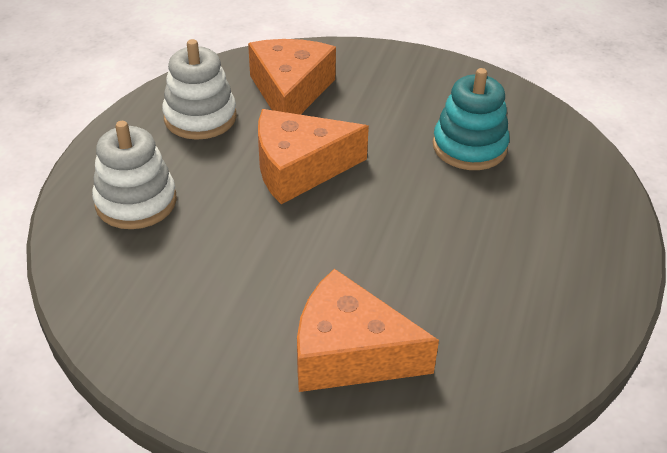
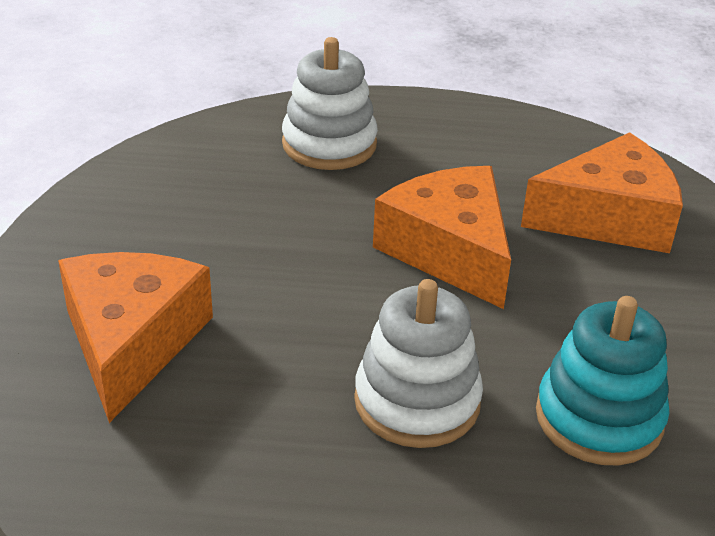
camera: 75 degrees right, 5 degrees down
(200, 117) = (503, 157): white stacking toy -> white stacking toy (417, 401)

